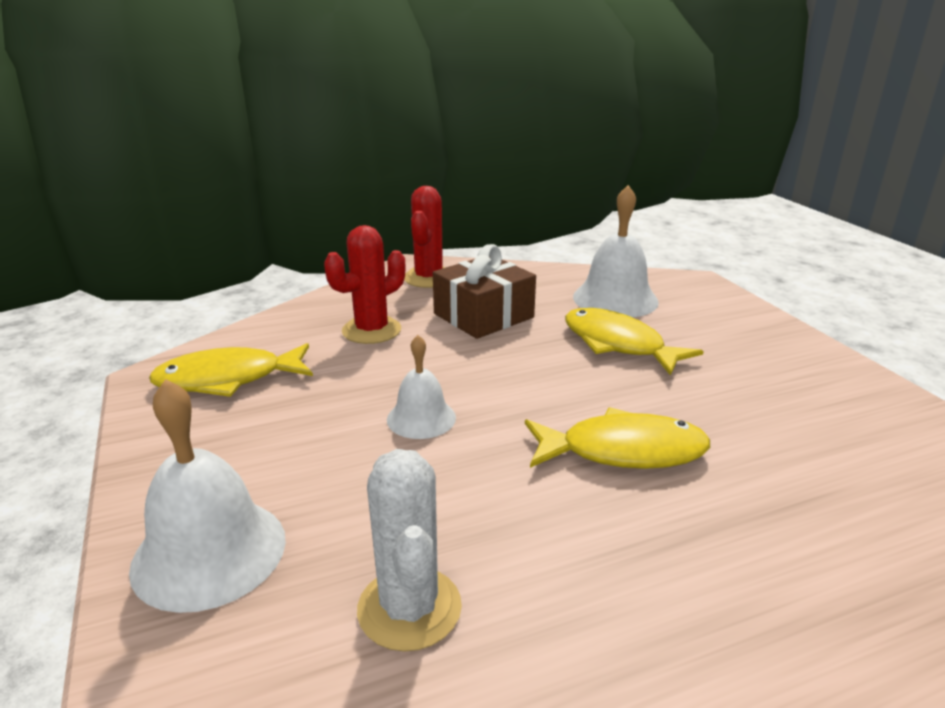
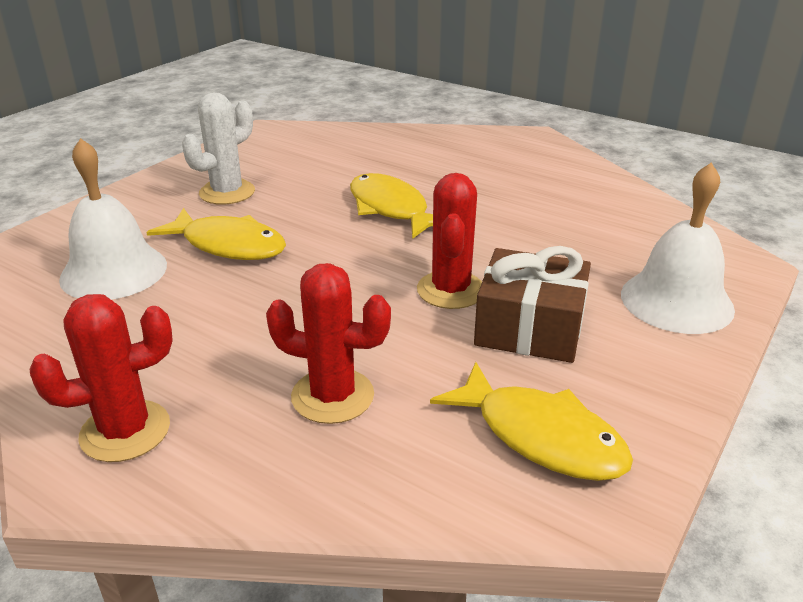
camera: 125 degrees left, 5 degrees up
(409, 608) = (598, 227): white cactus -> white cactus (227, 192)
(421, 418) = (451, 290): white bell -> red cactus
(483, 316) = (224, 335): brown gift -> brown gift (529, 327)
(618, 344) = (228, 245): yellow fish -> yellow fish turned 75 degrees counterclockwise

